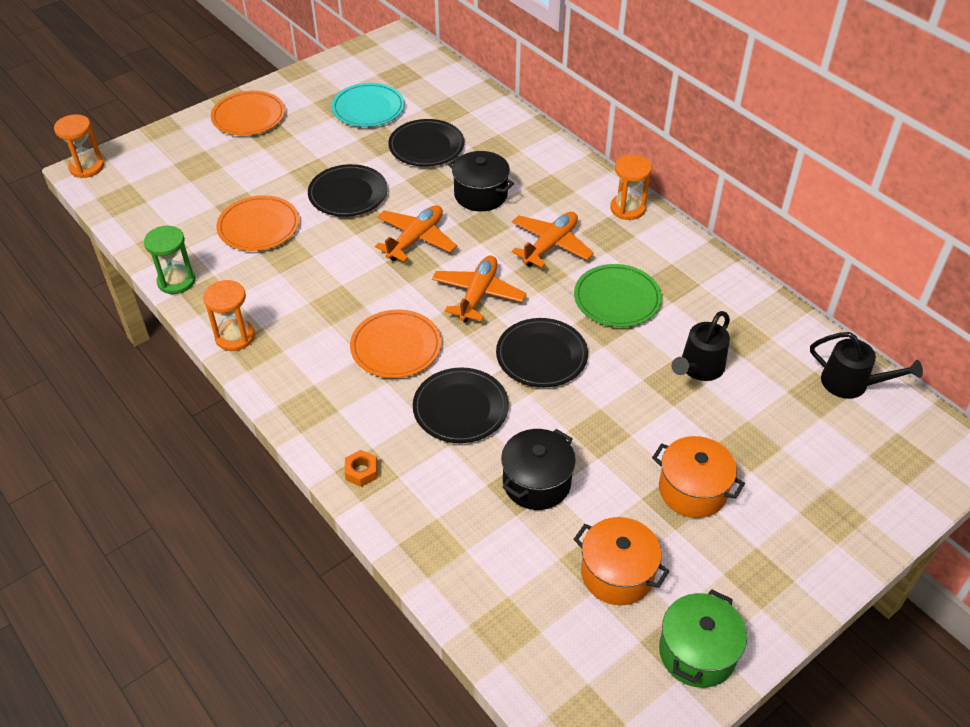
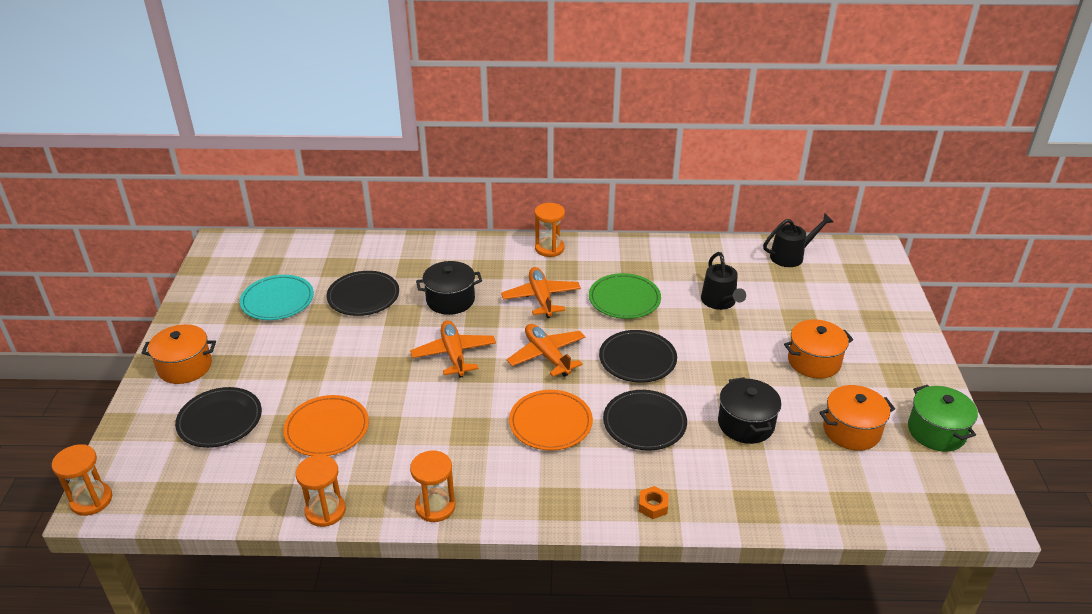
camera: 50 degrees left, 10 degrees down
(176, 281) = (325, 511): green hourglass -> orange hourglass
(248, 116) = (185, 367): orange plate -> orange pot
(348, 194) = (358, 361): black plate -> black plate (220, 420)

